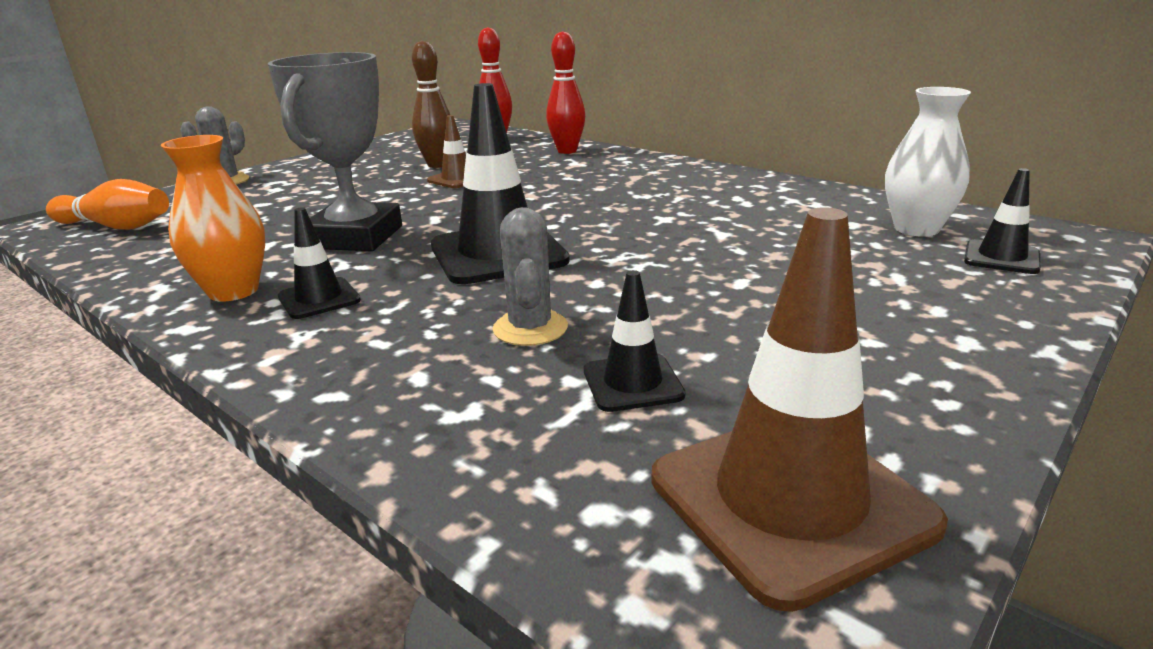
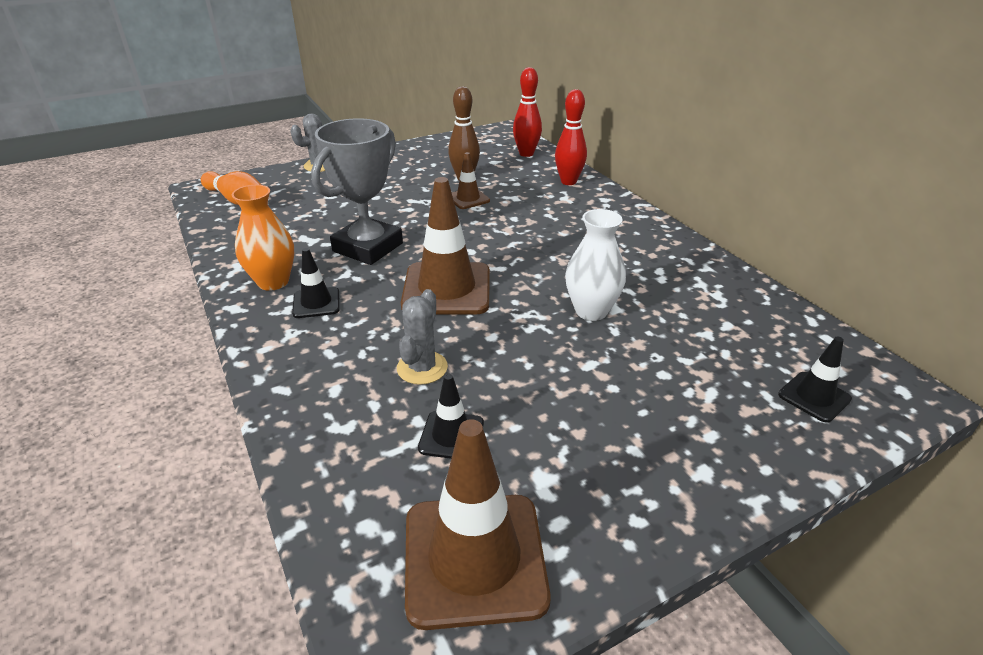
camera: 20 degrees right, 10 degrees up
(498, 254) = (447, 289): black traffic cone -> brown traffic cone
(916, 229) = (773, 345): white vase -> white vase (591, 311)

